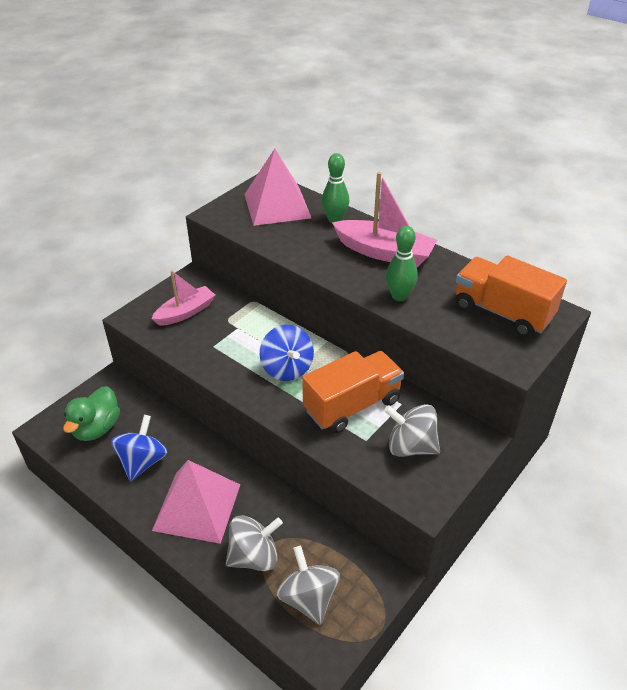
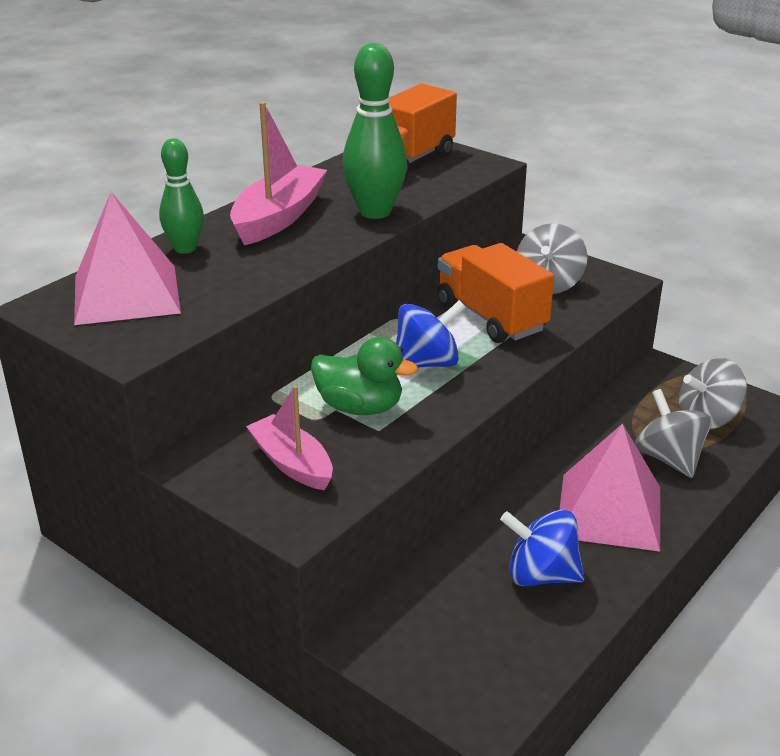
camera: 90 degrees left, 10 degrees down
(97, 428) = (477, 642): green duck -> green duck (360, 407)
(399, 296) = (375, 212): green bowling pin -> green bowling pin, size x1.56

